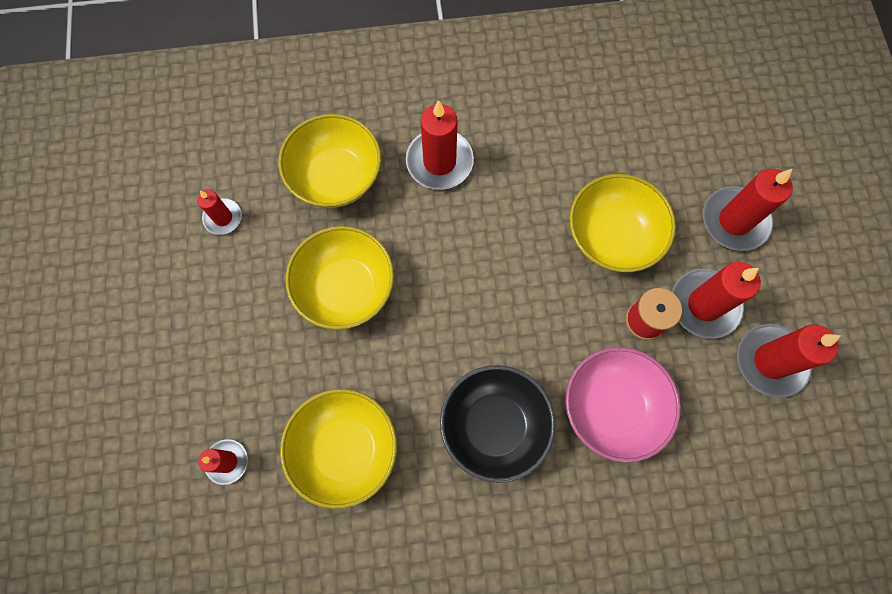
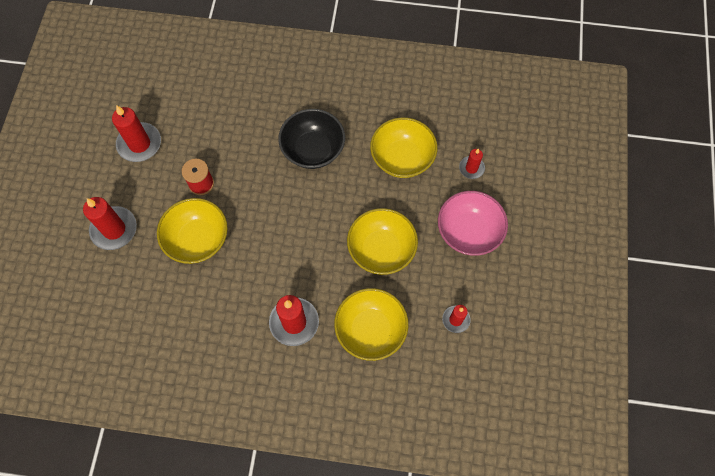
camera: 165 degrees left, 5 degrees down
(612, 408) = (242, 142): pink bowl -> pink bowl (468, 232)
(704, 305) = (161, 183): red candle -> none

